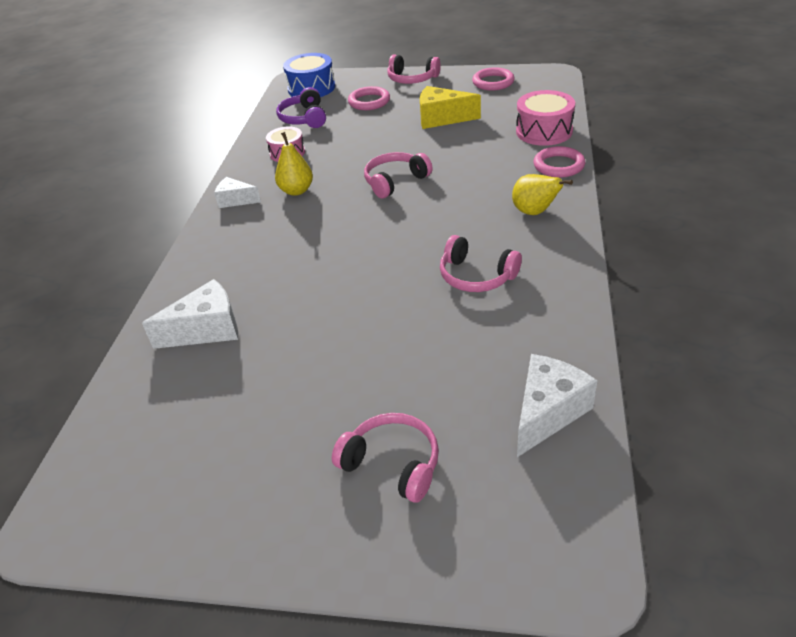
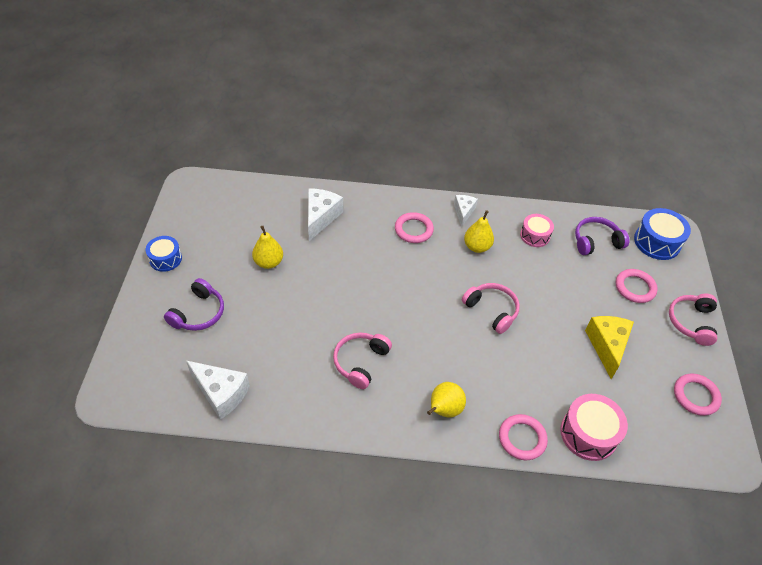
camera: 80 degrees right, 10 degrees up
(207, 329) = (320, 217): white cheese -> white cheese turned 135 degrees counterclockwise
(256, 239) = (413, 230): none -> pink ring
(256, 538) = (165, 259): none -> blue drum
(290, 382) = (268, 262): none -> yellow pear
(392, 464) = (198, 313): pink headphones -> purple headphones

